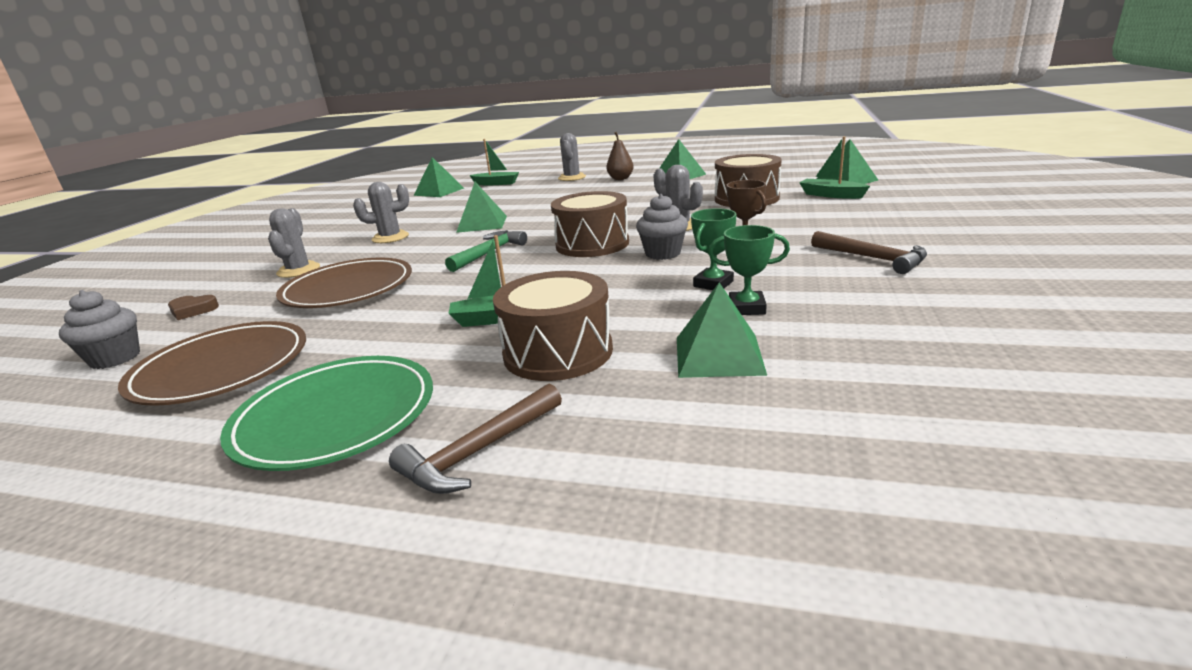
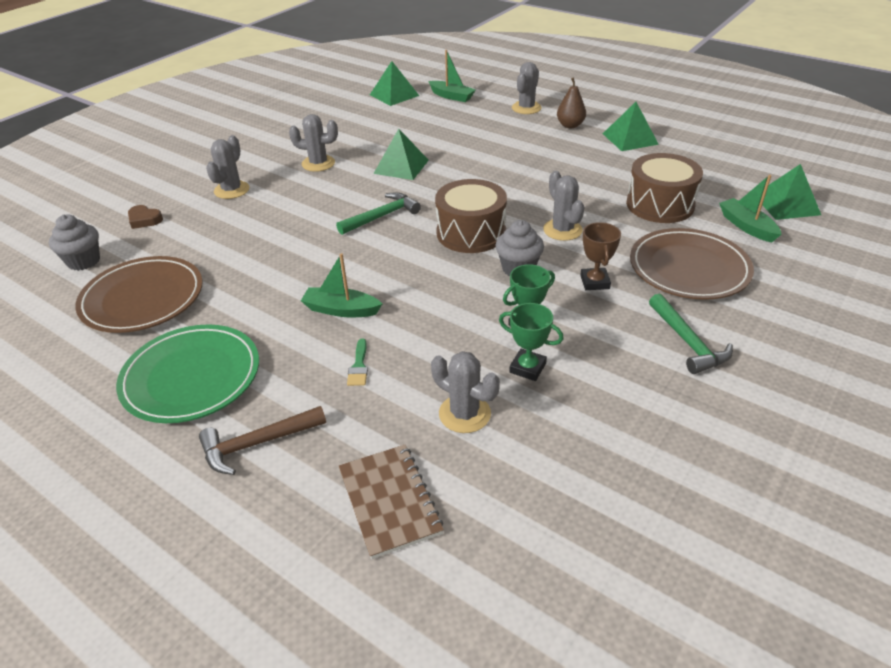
camera: 20 degrees right, 15 degrees up
(348, 289) = (256, 230): brown plate -> brown plate (689, 268)
(558, 352) = (359, 366): brown drum -> green brush
(710, 451) = (390, 501): none -> brown notebook
(719, 355) = (464, 414): green pyramid -> grey cactus
(873, 258) = (688, 342): brown hammer -> green hammer

